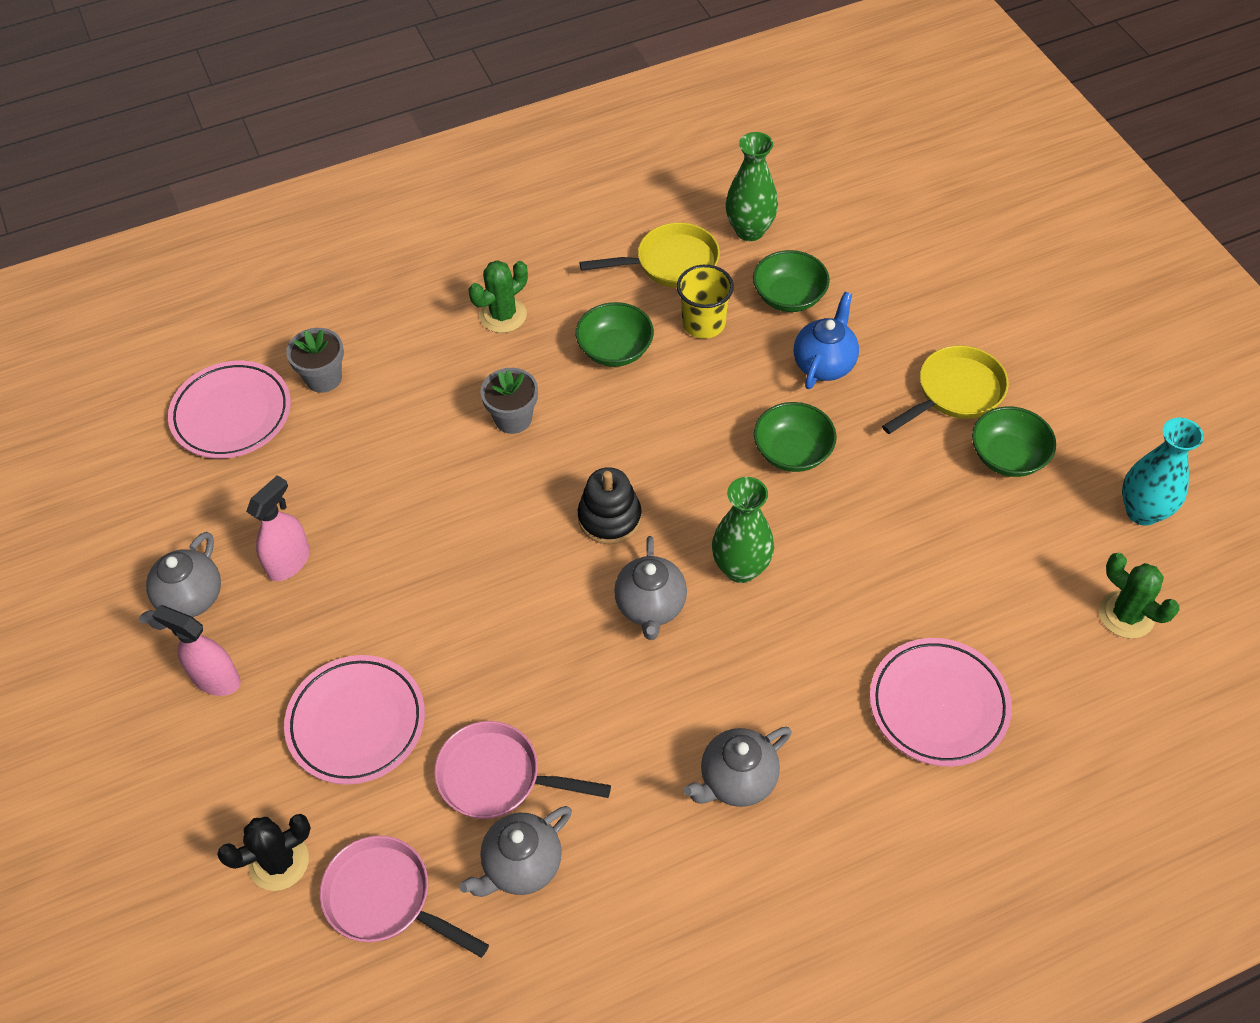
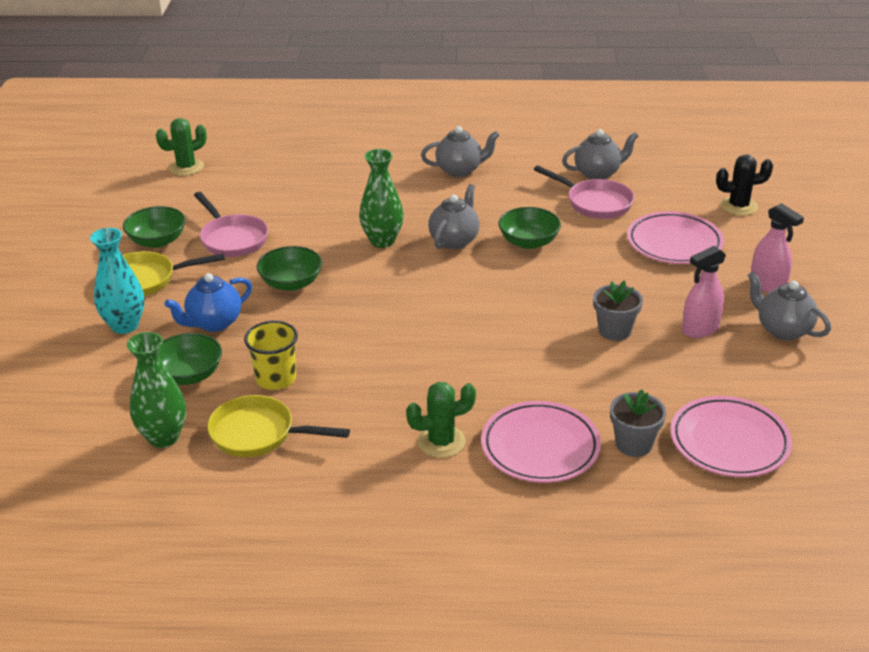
camera: 155 degrees left, 20 degrees down
(190, 599) = (782, 330): grey teapot -> grey teapot turned 90 degrees counterclockwise
(385, 898) = (679, 181): pink pan -> pink pan (232, 239)
(513, 418) = (481, 363): grey flower pot -> grey flower pot (614, 331)
(609, 518) = (448, 287): black stacking toy -> none
(615, 350) = (364, 383): green bowl -> green bowl (528, 242)
(938, 705) = (326, 166): pink plate -> pink plate (540, 447)
(1126, 615) = (186, 167): green cactus -> green cactus turned 75 degrees clockwise
(1142, 511) = (116, 198): turquoise vase -> turquoise vase (125, 325)

